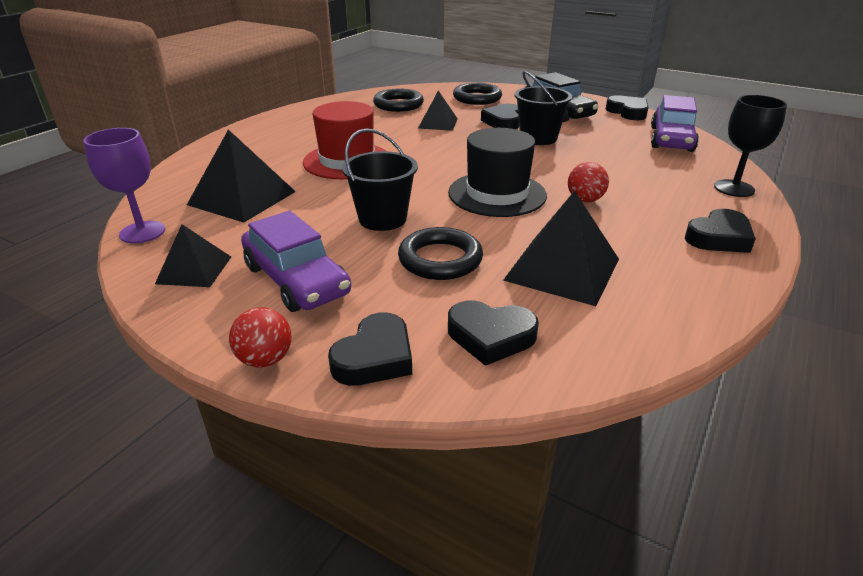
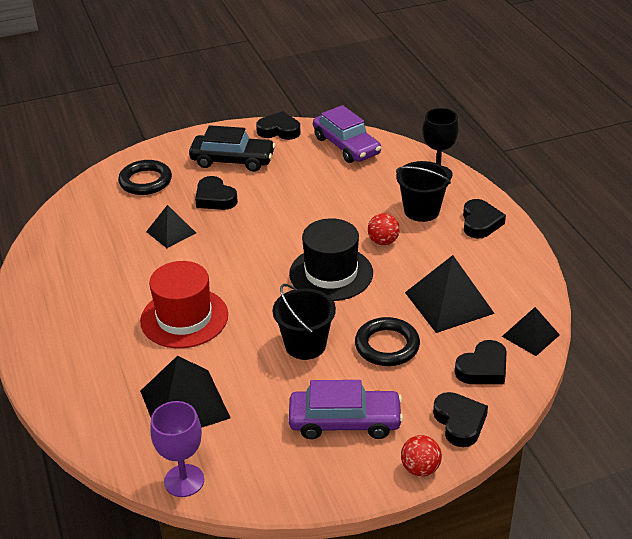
camera: 50 degrees left, 5 degrees up
(194, 270) = (278, 468): black pyramid -> black pyramid (530, 335)
(398, 105) = (97, 231): black ring -> none
(538, 138) = (267, 200): black bucket -> black bucket (421, 211)

